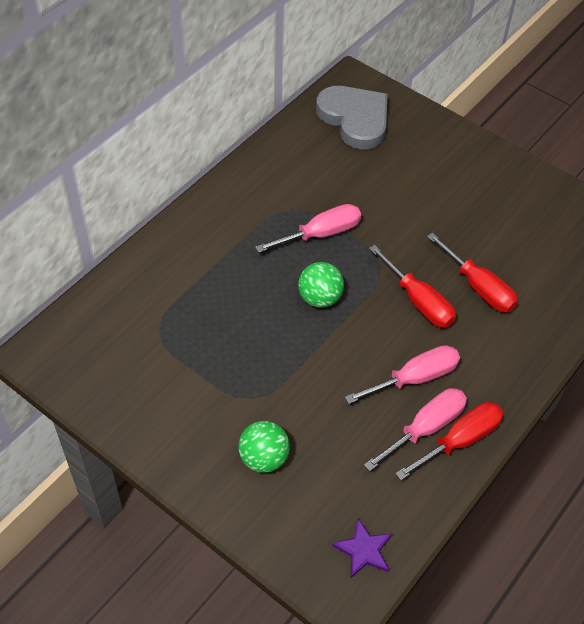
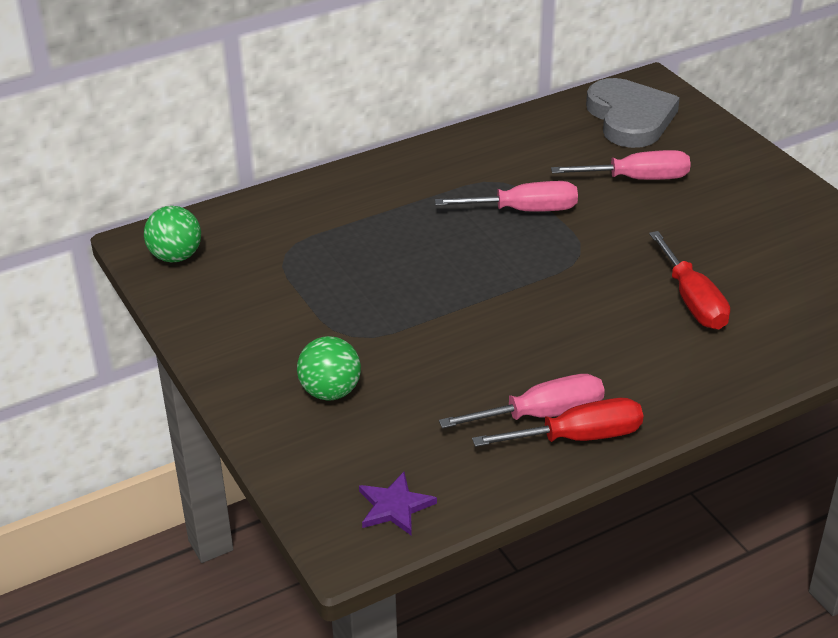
camera: 25 degrees right, 15 degrees down
(319, 298) = (487, 266): green ball -> green ball (176, 256)
(415, 378) = (557, 365): pink screwdriver -> pink screwdriver (637, 179)
(418, 301) = (606, 296): red screwdriver -> none

